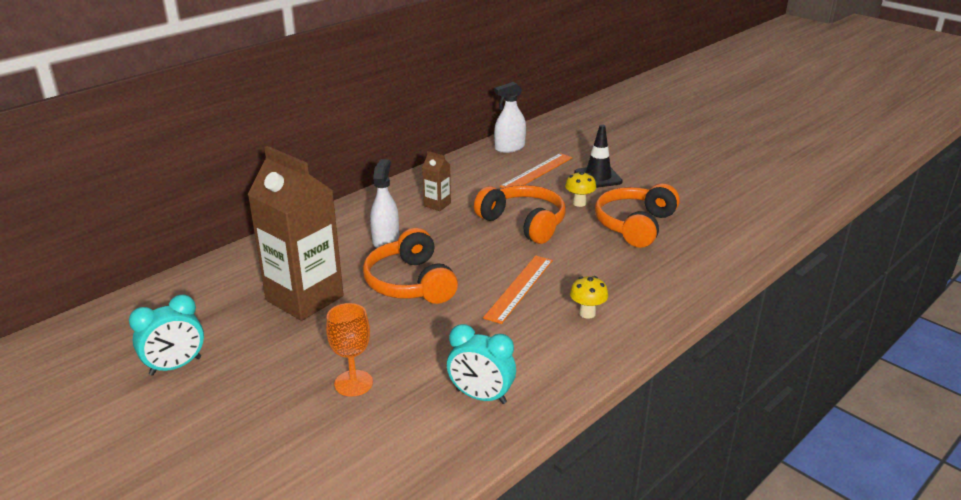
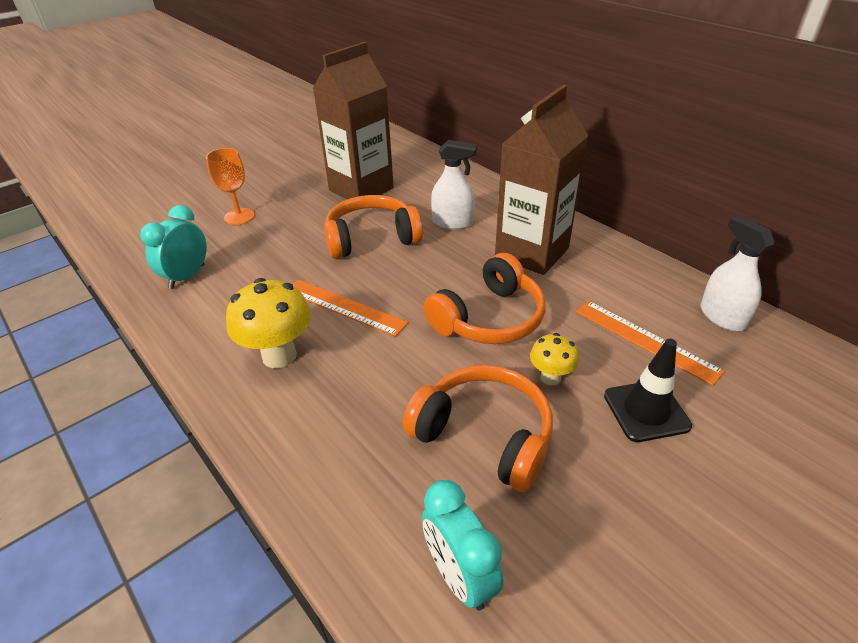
camera: 95 degrees right, 10 degrees up
(175, 366) = (294, 152): turquoise clock -> turquoise clock (459, 576)
(437, 204) = (532, 252): brown carton -> brown carton, size x2.34
(587, 313) = (279, 355): yellow mushroom -> yellow mushroom, size x1.78

